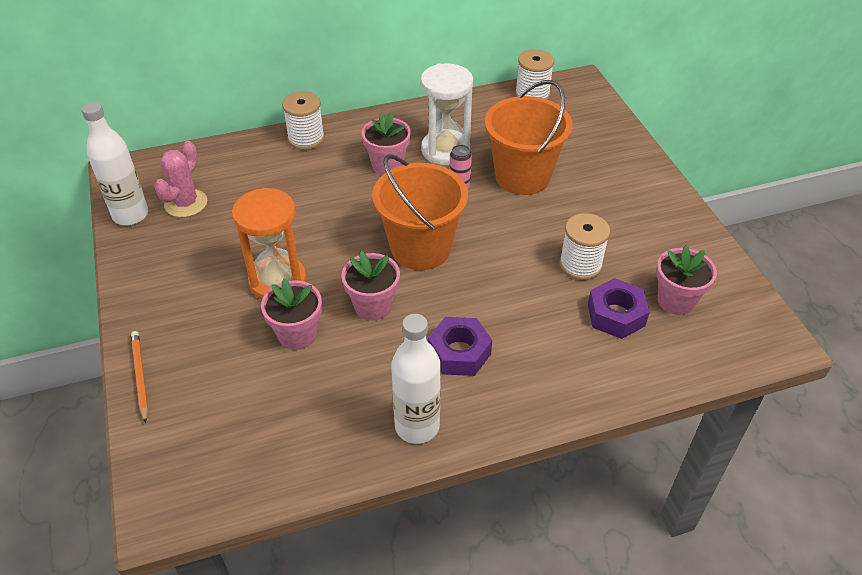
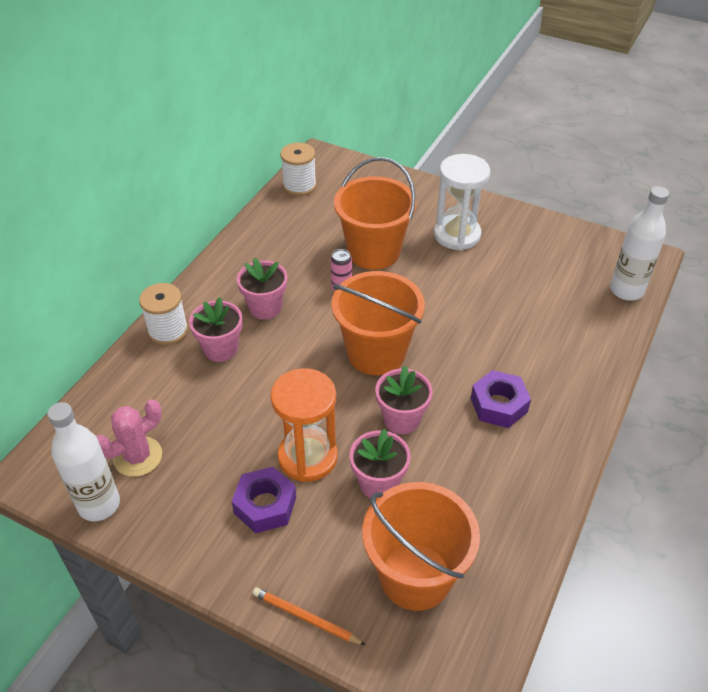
camera: 45 degrees left, 0 degrees up
(186, 203) = (138, 457): pink cactus -> pink cactus turned 75 degrees clockwise
(234, 412) = (415, 576): none -> orange bucket
(417, 426) = (540, 475): white bottle -> white bottle (626, 290)
(445, 150) = (293, 267): white hourglass -> white hourglass (457, 235)
(580, 265) = (490, 288): white spool -> none
(616, 315) = (551, 306): purple nut -> purple nut (265, 505)
(676, 301) = (570, 272): pink flower pot -> pink flower pot (221, 349)

